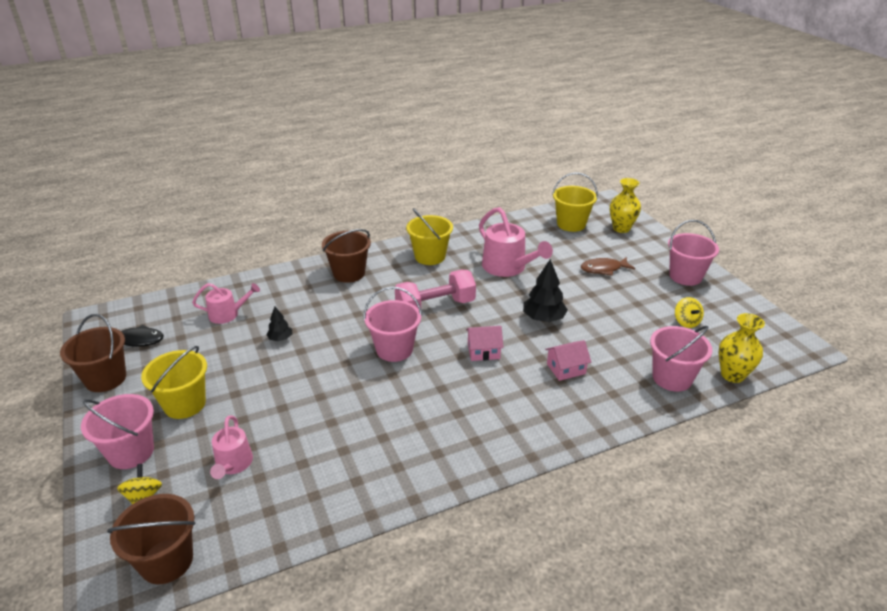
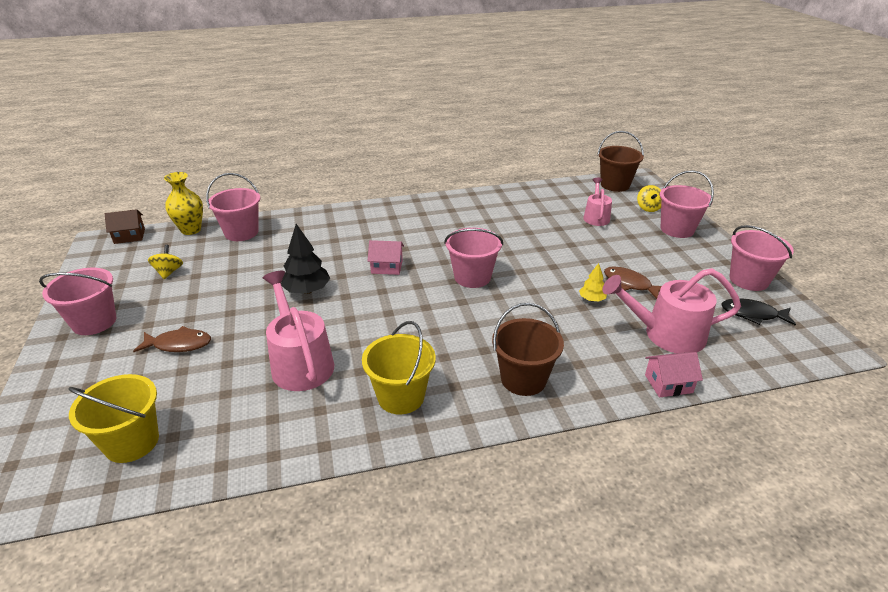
camera: 170 degrees left, 0 degrees up
(105, 379) = (748, 280): brown bucket -> pink bucket
(185, 404) = (656, 254): yellow bucket -> none
(227, 314) = (666, 334): pink watering can -> pink watering can, size x1.68
(236, 359) = (630, 284): none -> brown fish
(280, 338) = (592, 299): black tree -> yellow tree
(435, 307) = (418, 316): pink dumbbell -> none
(566, 369) = (322, 247): pink house -> pink house (668, 384)
(621, 228) = (64, 420): yellow vase -> none
(785, 358) = (129, 236): none -> brown house

